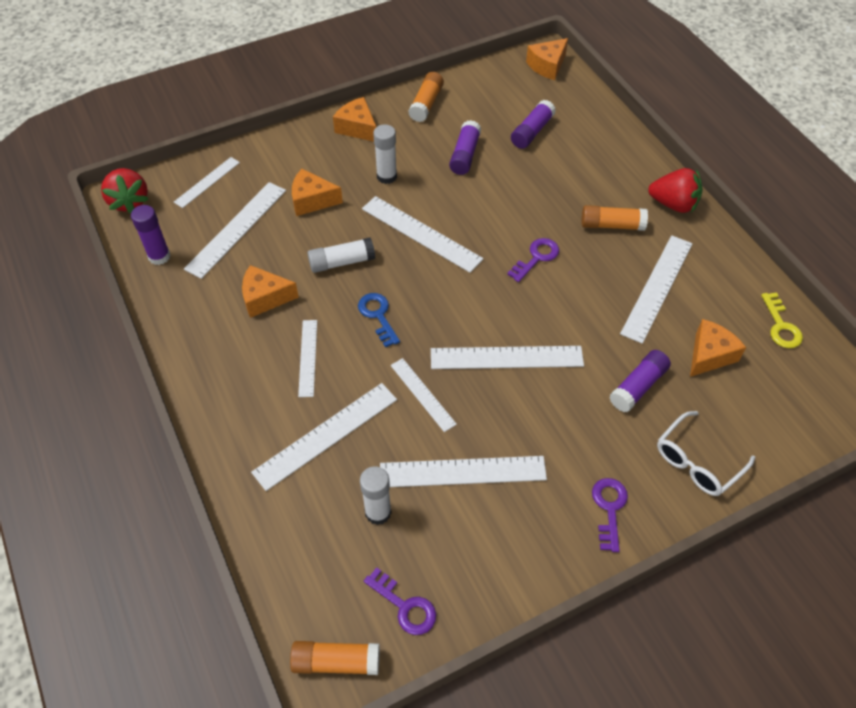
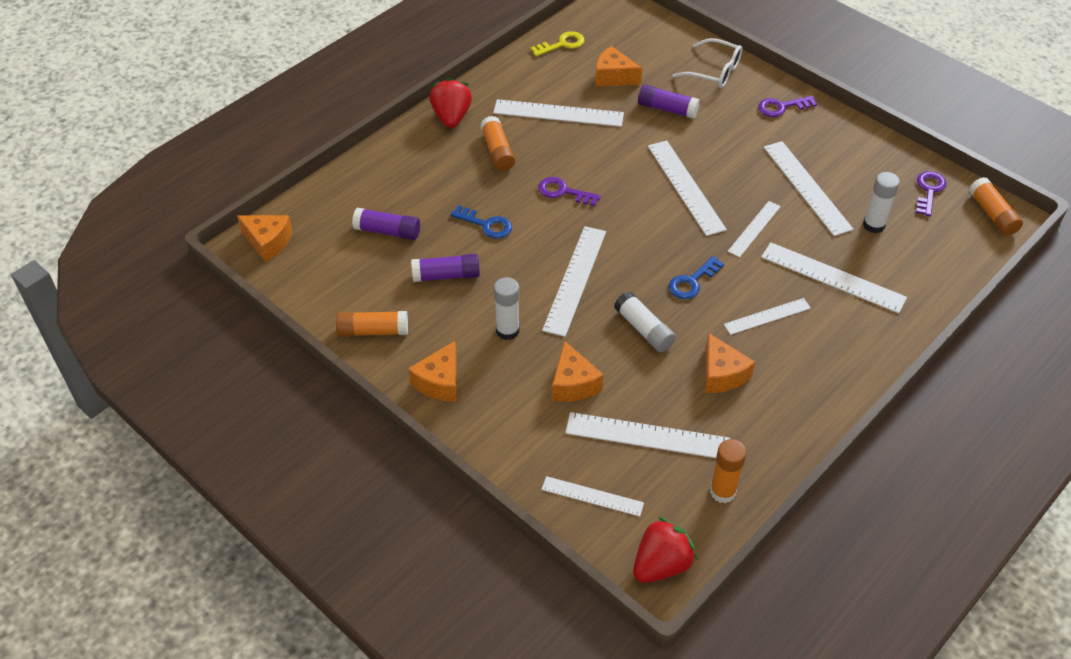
camera: 110 degrees left, 5 degrees down
(159, 256) = (722, 492): purple glue stick -> orange glue stick
(514, 193) = (486, 224): none -> blue key

